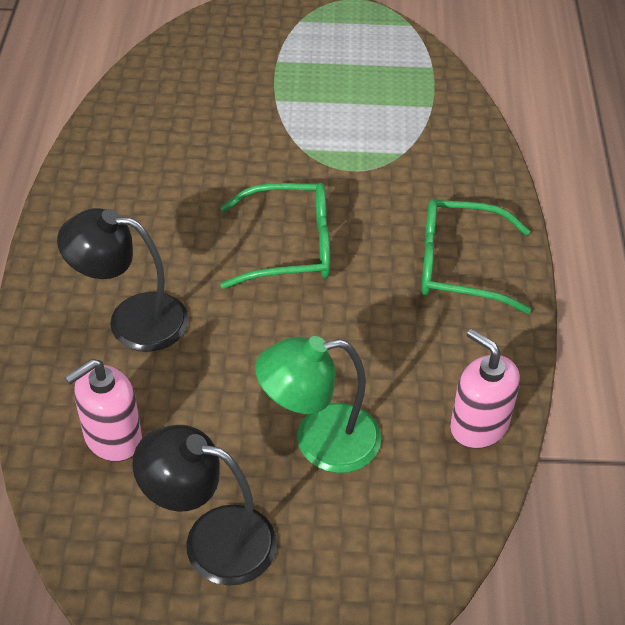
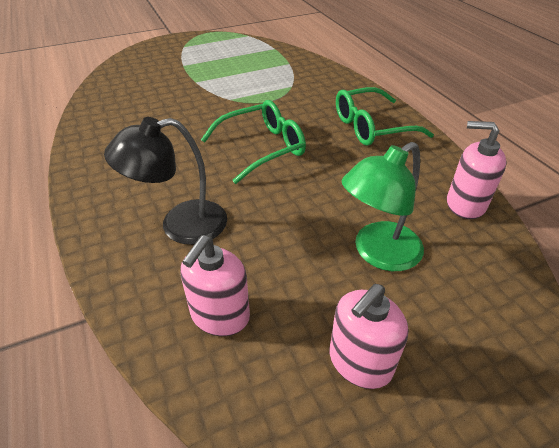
camera: 25 degrees left, 5 degrees down
(212, 539) = (360, 362): black lamp -> pink soap dispenser

